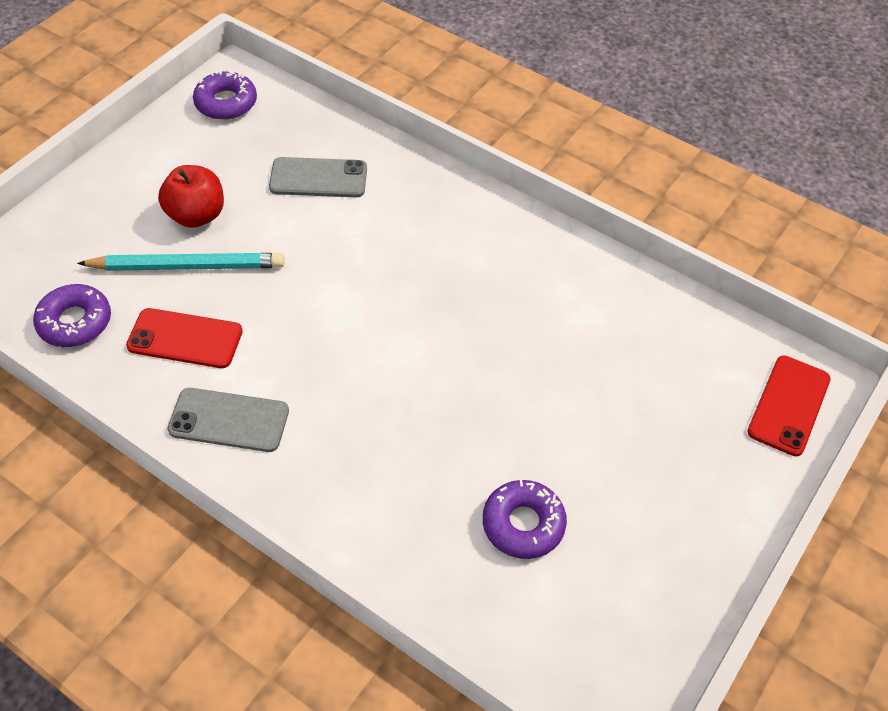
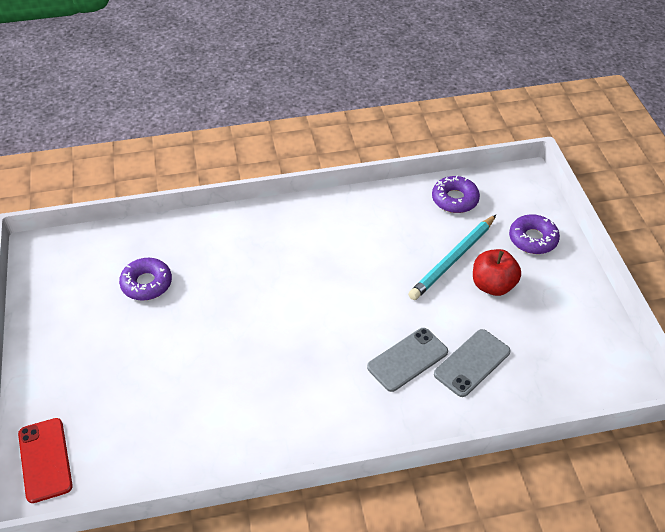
camera: 135 degrees right, 5 degrees down
(185, 339) = (399, 231): red phone -> none
(226, 103) = (598, 361): purple donut -> purple donut (533, 239)
(229, 420) = (329, 220): grey phone -> grey phone (407, 359)

